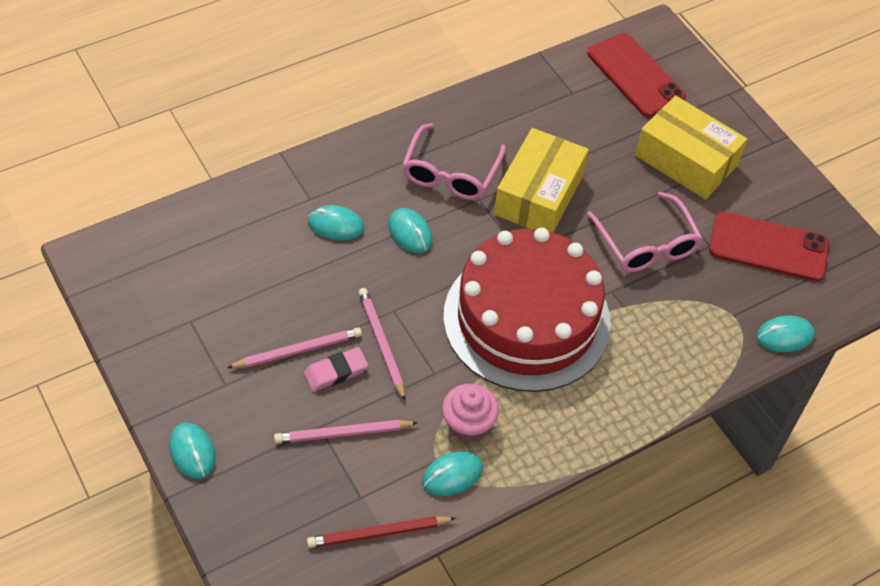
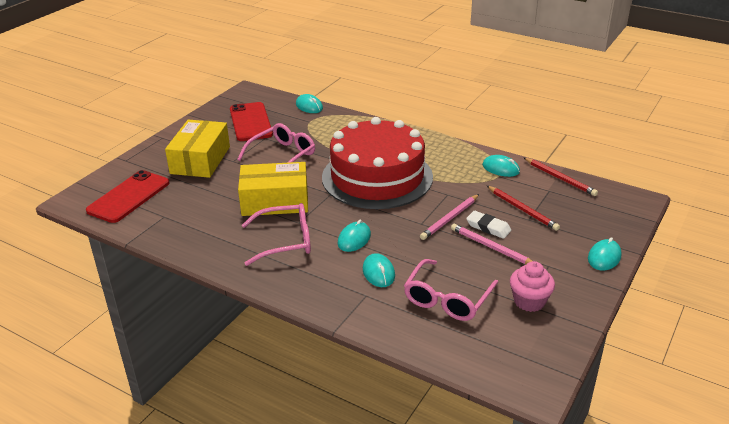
camera: 115 degrees left, 20 degrees down
(250, 260) = (447, 299): none -> pink glasses
(336, 372) = (488, 227): pink eraser -> white eraser
(343, 434) = (522, 209): pink pencil -> red pencil
(468, 424) = (466, 173): pink cupcake -> pink cupcake (529, 301)

